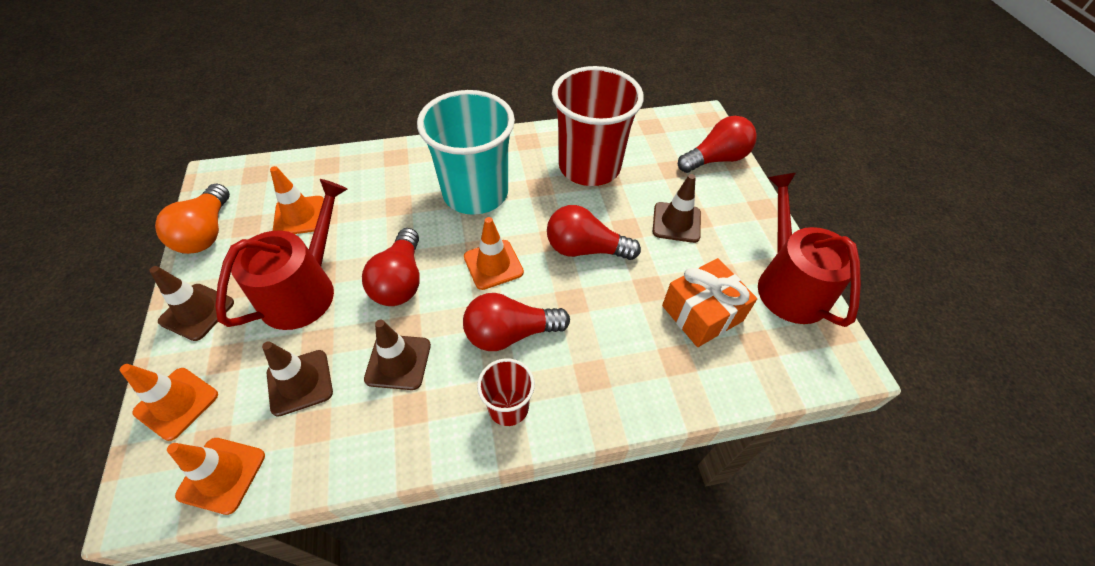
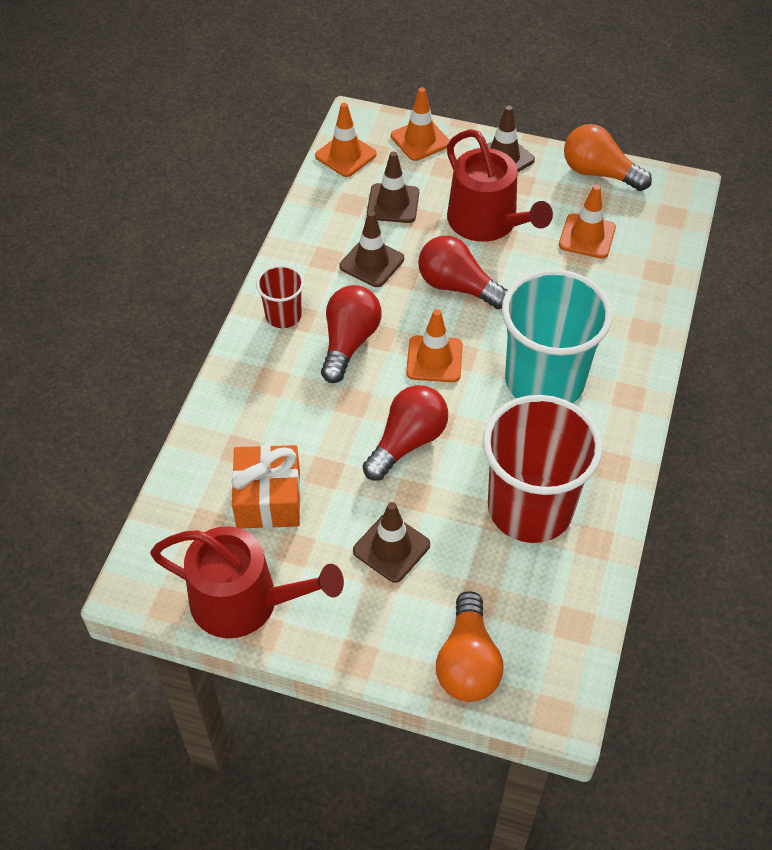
camera: 120 degrees right, 0 degrees up
(716, 159) = (467, 662): red light bulb -> orange light bulb

